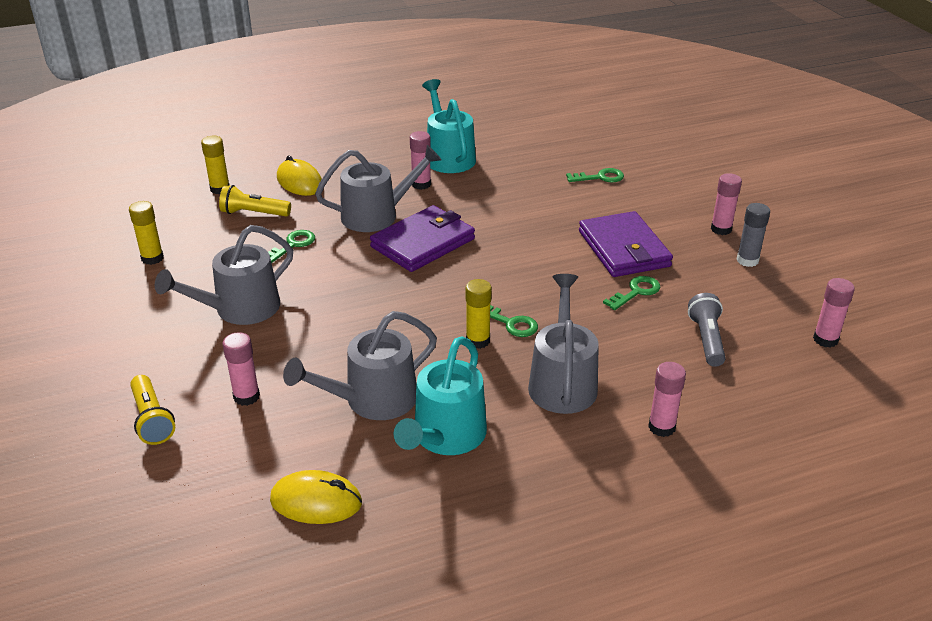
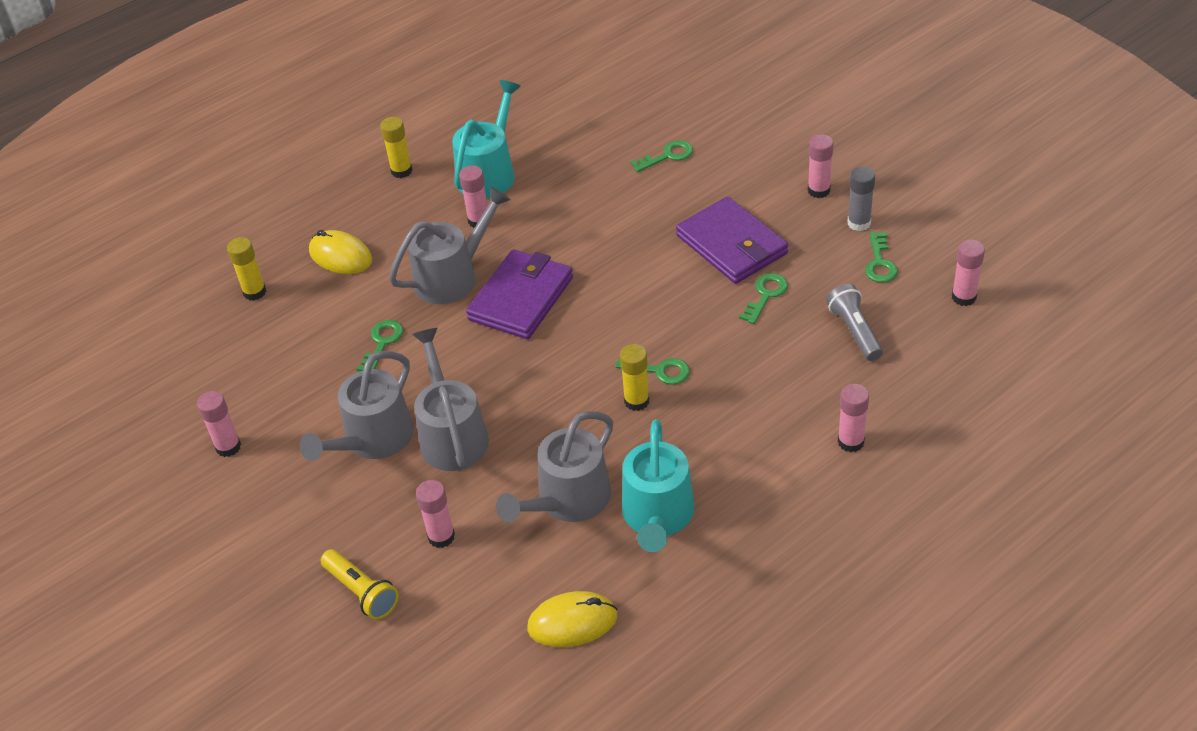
camera: 15 degrees left, 10 degrees up
(125, 284) = (228, 447): none -> pink glue stick
(152, 258) = (237, 406): yellow glue stick -> yellow glue stick (401, 171)
(253, 213) = (314, 314): yellow flashlight -> none
(448, 157) = (489, 173): turquoise watering can -> turquoise watering can turned 60 degrees clockwise
(562, 382) = (739, 422): grey watering can -> grey watering can (452, 435)
(754, 294) = (879, 263): none -> green key

